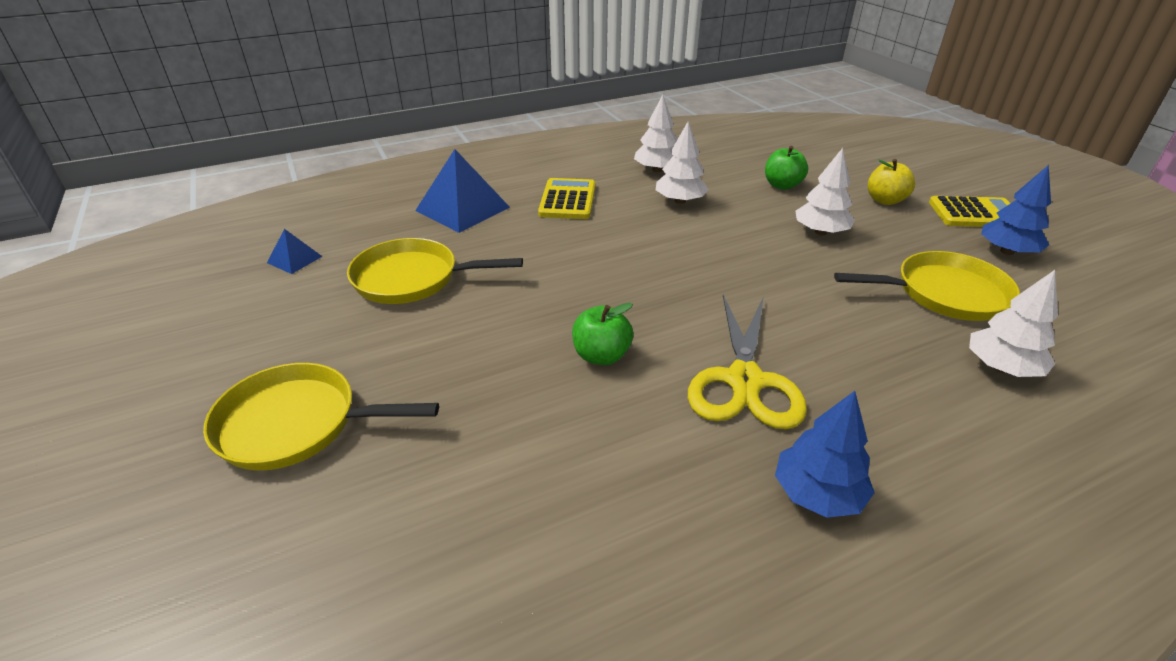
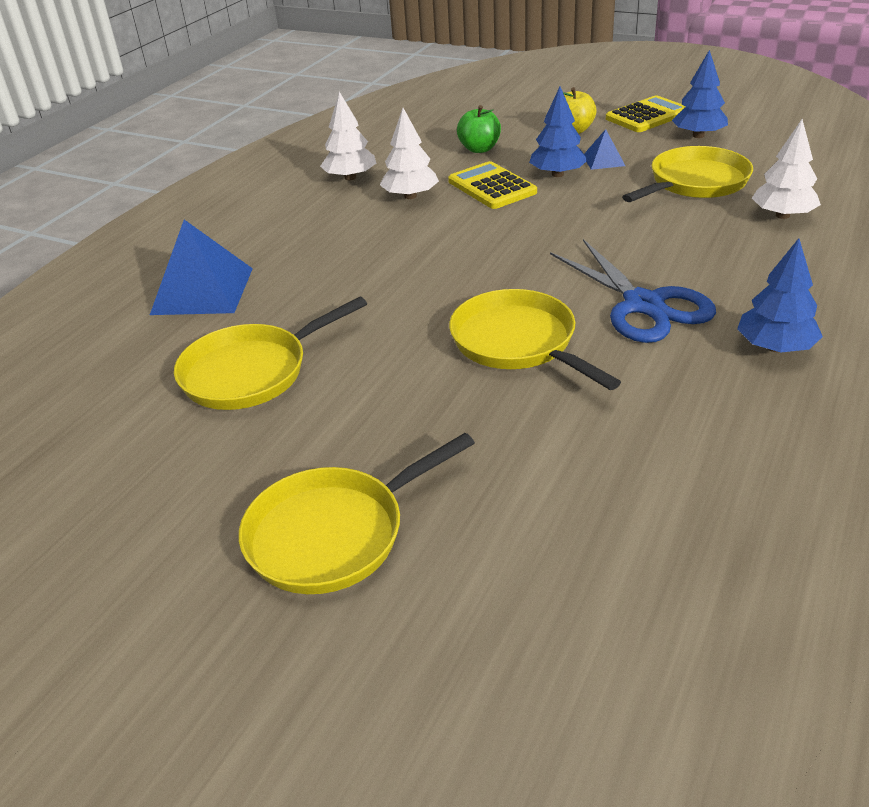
camera: 35 degrees left, 0 degrees up
(294, 259) = (82, 420): blue pyramid -> blue pyramid (603, 160)
(568, 200) = (302, 238): yellow calculator -> yellow calculator (492, 187)
(601, 355) = (518, 343): green apple -> yellow pan
(744, 381) = (643, 305): yellow scissors -> blue scissors
(820, 232) = (557, 174): white tree -> blue tree

